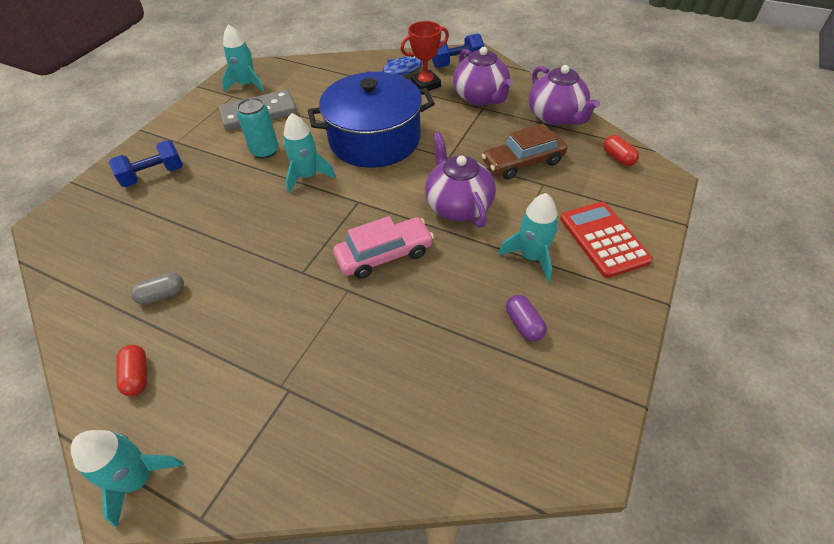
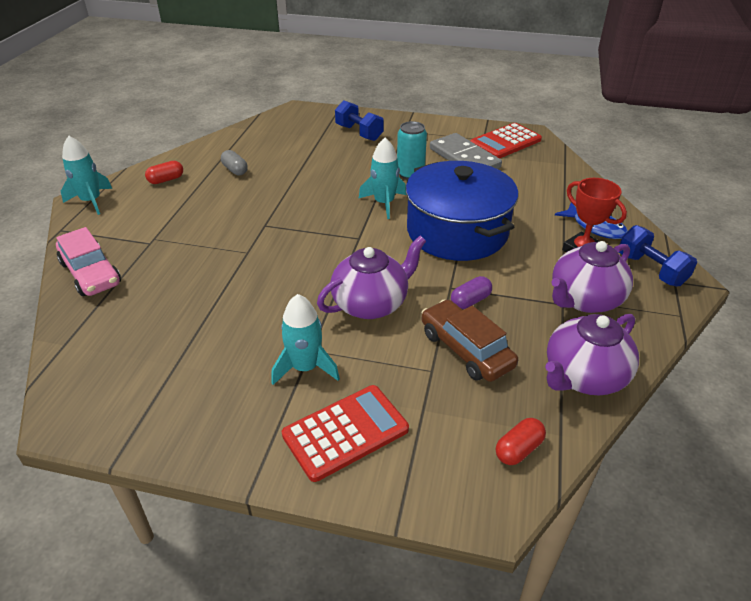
camera: 75 degrees right, 10 degrees down
(247, 85) = (505, 142): turquoise rocket -> red calculator
(384, 255) = (291, 265): pink car -> pink car (91, 273)
(524, 324) = (213, 368): purple capsule -> purple capsule (470, 301)

